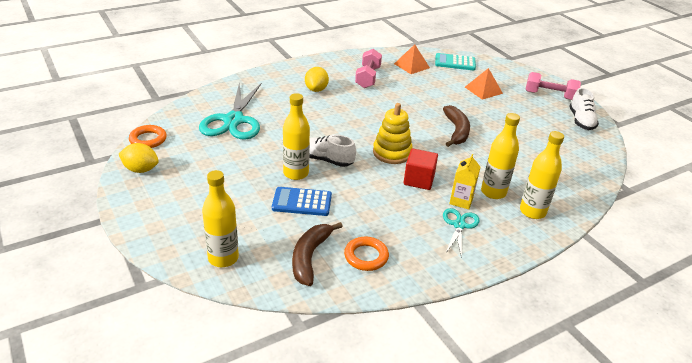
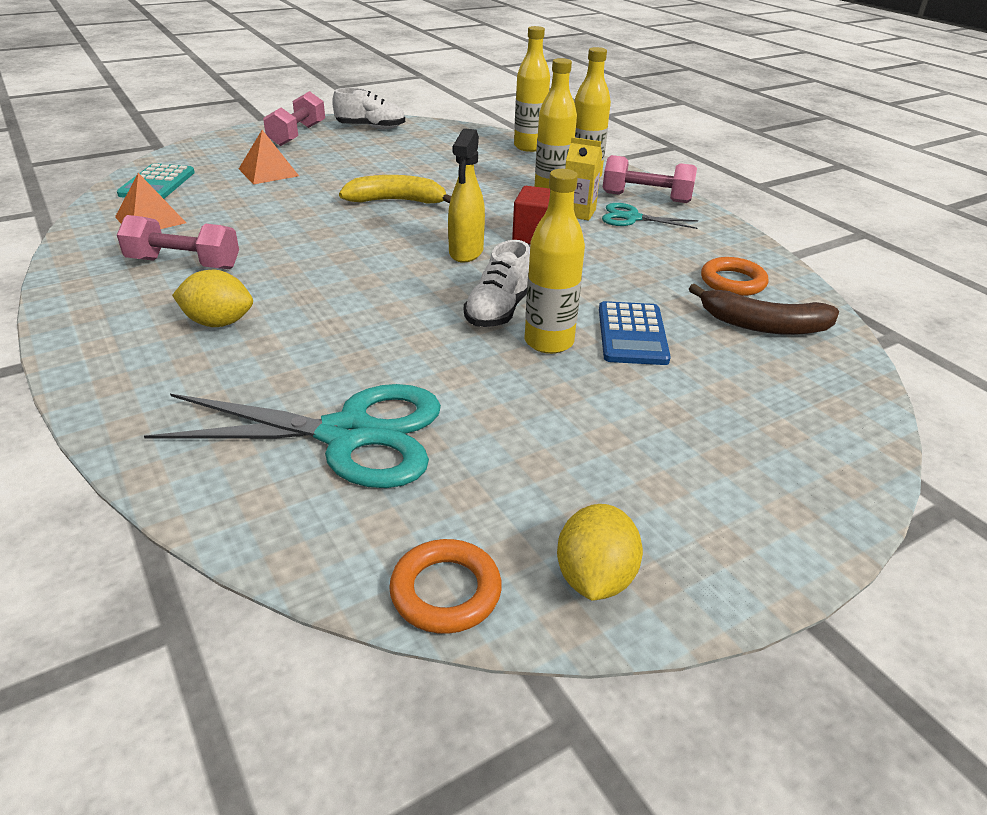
camera: 90 degrees left, 0 degrees up
(223, 258) = (820, 409): yellow bottle -> yellow bottle (529, 147)
(392, 153) = (466, 252): yellow stacking toy -> yellow spray bottle
(456, 131) = (397, 201): brown banana -> yellow banana
(500, 238) = (646, 198): none -> pink dumbbell

